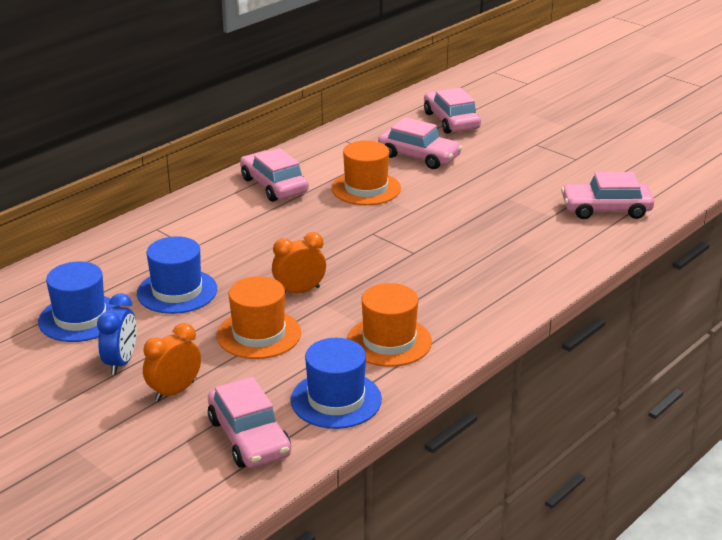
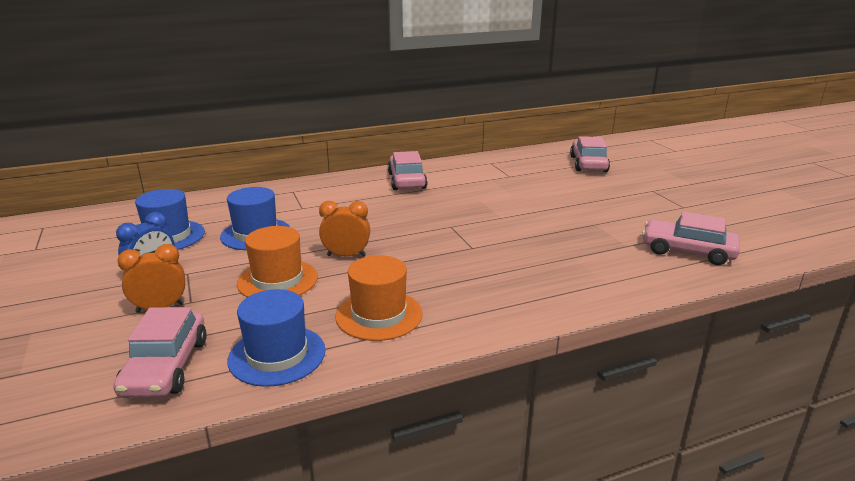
camera: 25 degrees right, 5 degrees down
(366, 188) = (476, 195): orange hat -> none
(419, 156) = (540, 182): pink car -> none

